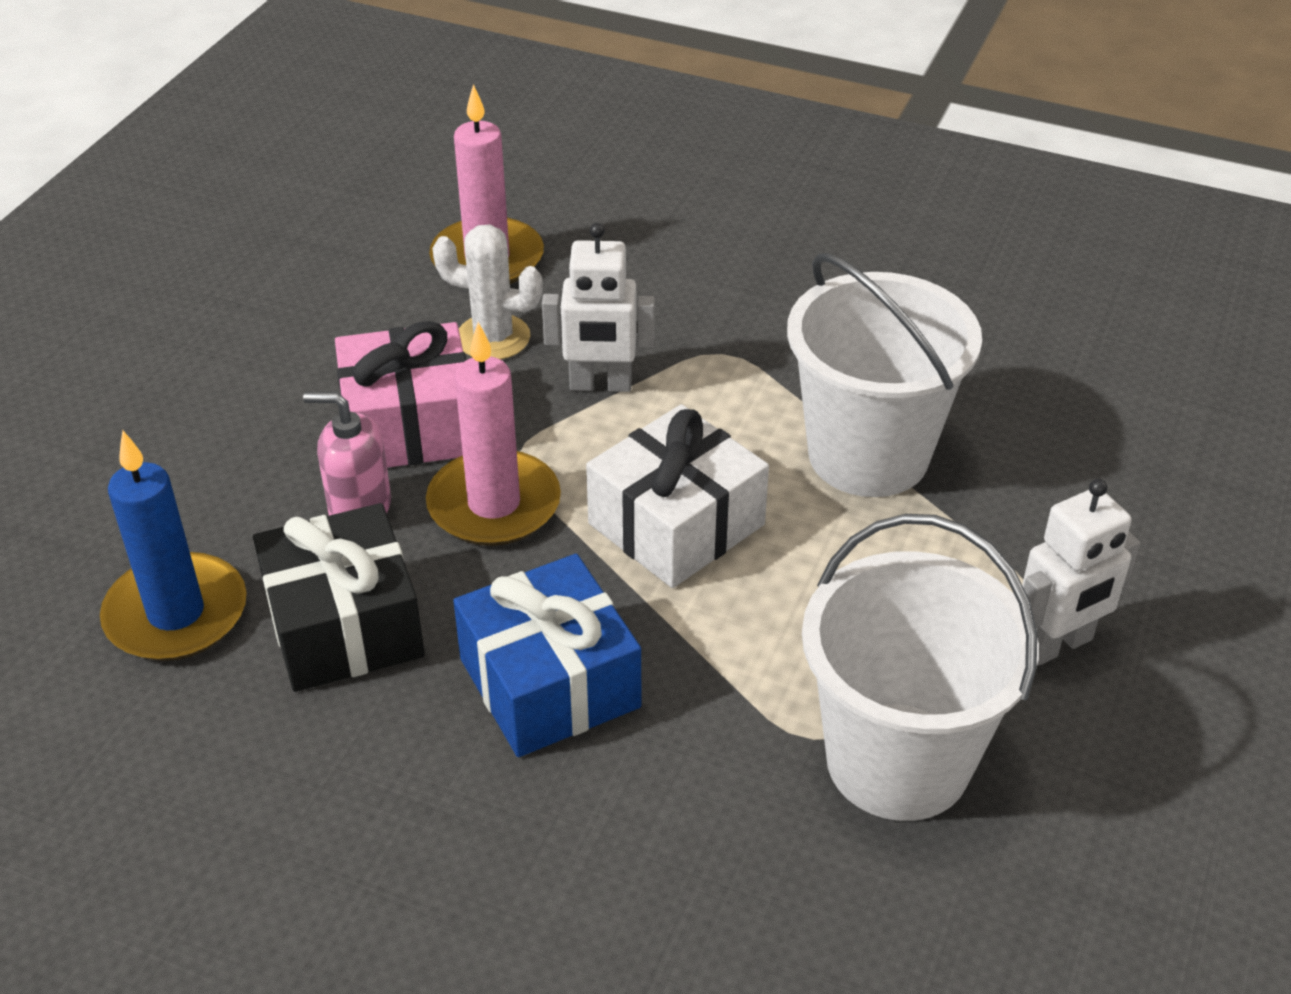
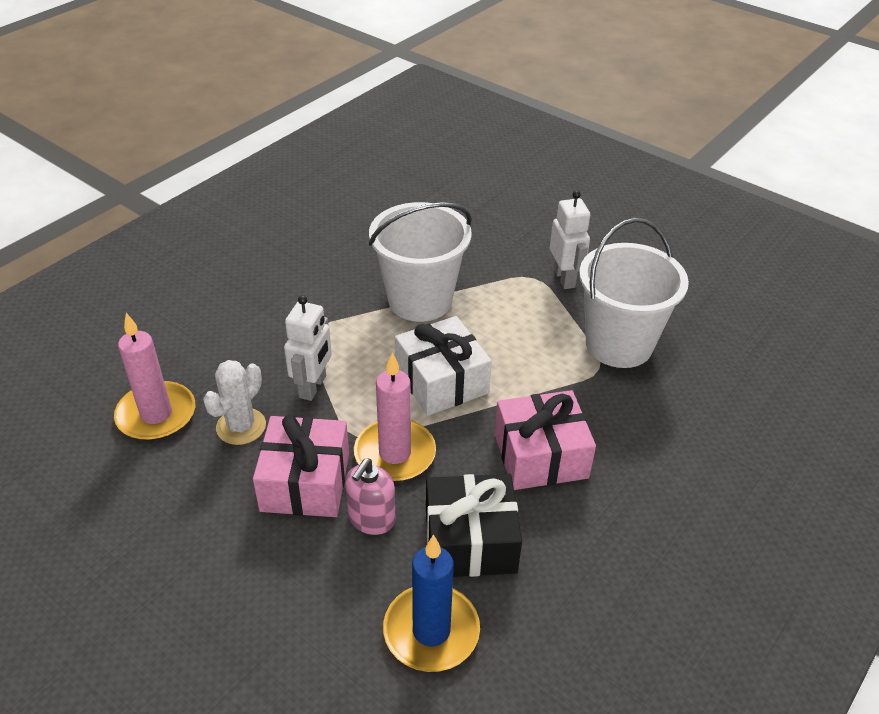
camera: 75 degrees left, 0 degrees up
(549, 683) = (540, 455): blue gift -> pink gift

